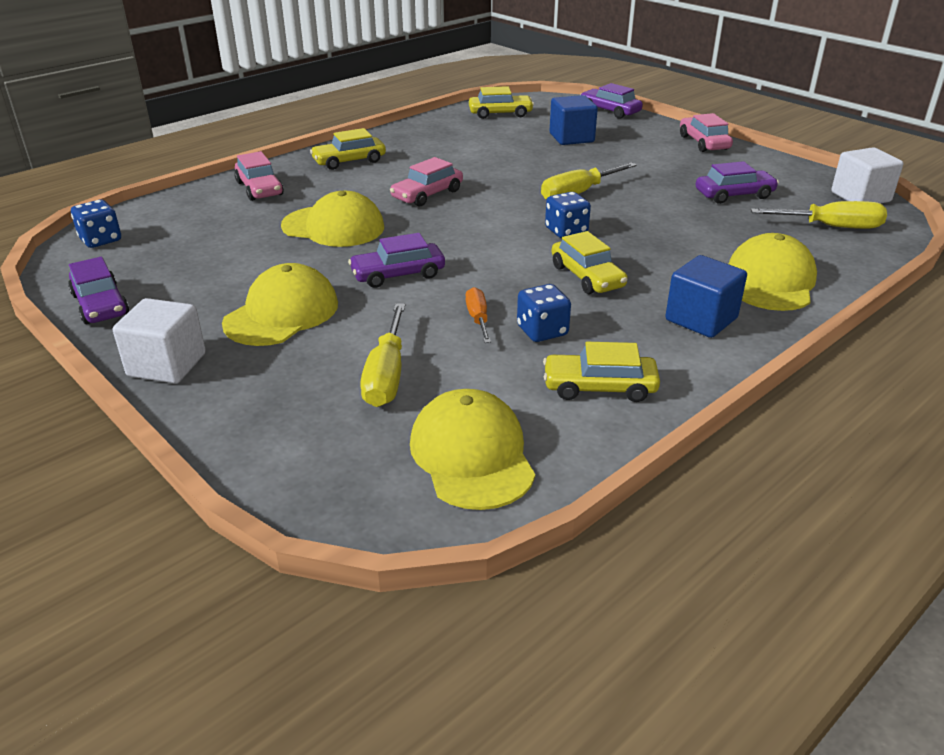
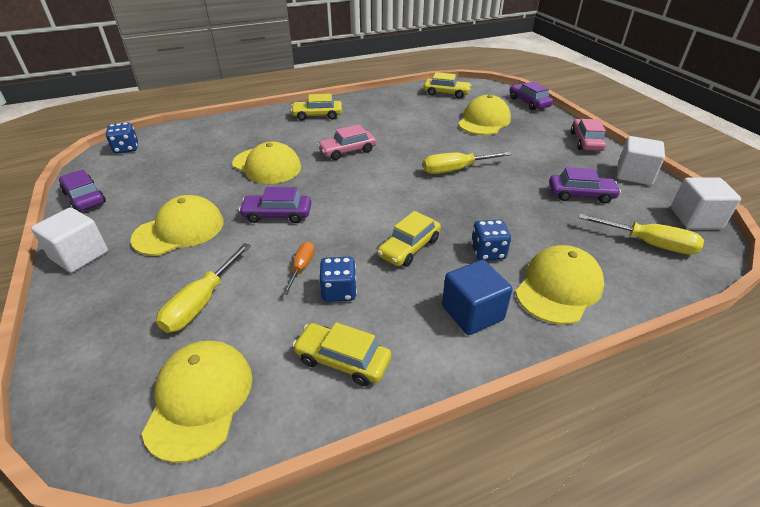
camera: 20 degrees right, 5 degrees up
(100, 305) = (85, 197): purple car -> purple car turned 150 degrees clockwise
(259, 189) = (246, 127): pink car -> none
(566, 231) = (423, 202): blue dice -> blue dice (488, 252)
(571, 138) = (484, 121): blue cube -> yellow cap
(587, 277) = (409, 248): yellow car -> yellow car turned 45 degrees clockwise
(776, 167) = (634, 175): none -> white cube

